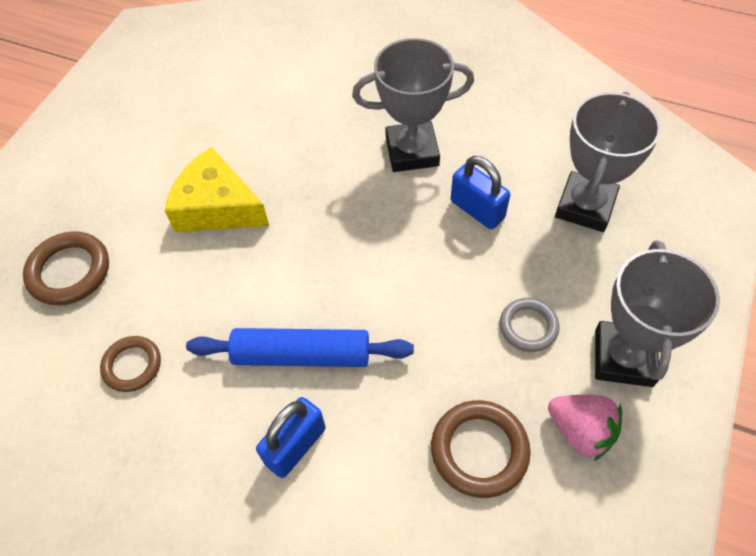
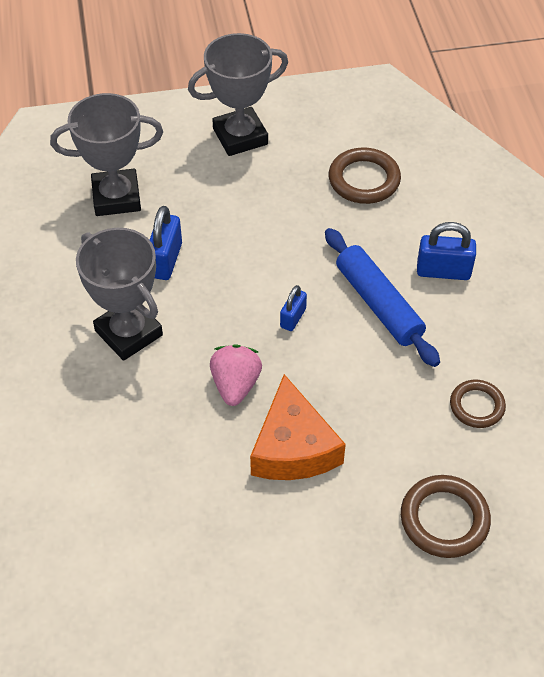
camera: 125 degrees left, 5 degrees down
(217, 207) = (293, 447): yellow cheese -> orange cheese
(340, 274) = (293, 318): none -> blue padlock
(528, 327) = (253, 190): grey ring -> none
(580, 431) = (310, 139): pink strawberry -> pink strawberry (235, 385)

